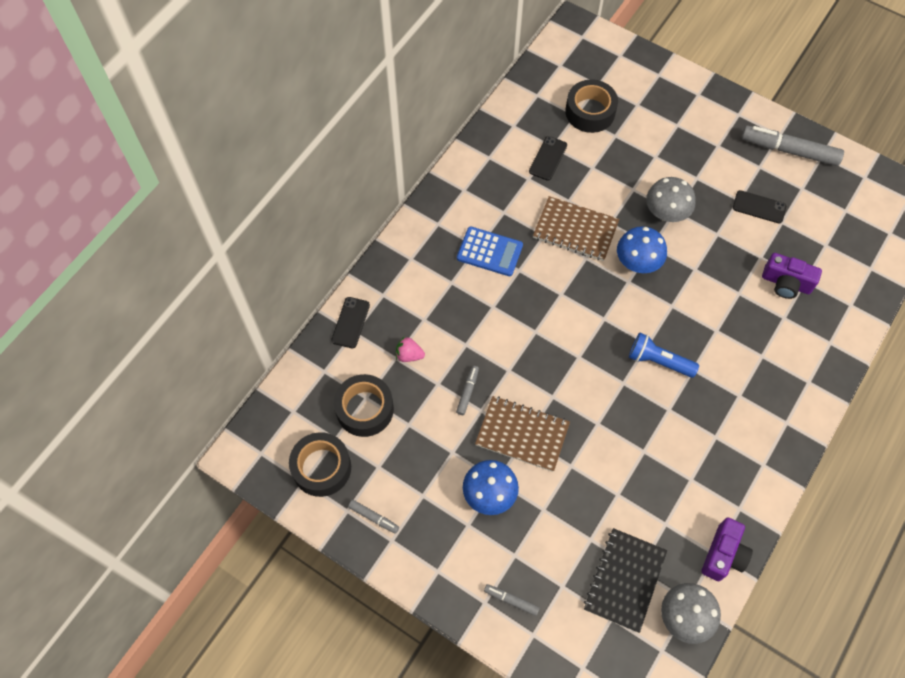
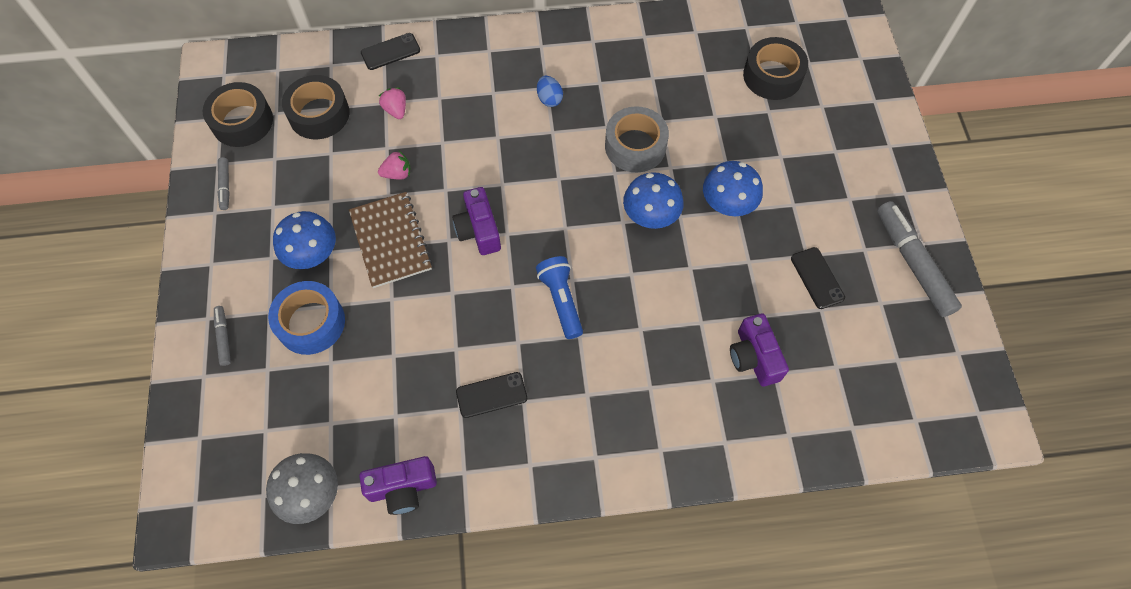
camera: 50 degrees right, 0 degrees up
(467, 392) = (397, 174): grey marker -> pink strawberry
(489, 252) = (549, 99): blue calculator -> blue egg
(547, 532) = (311, 322): none -> blue tape
(548, 158) = (688, 77): black phone -> black phone (491, 395)
(561, 372) = (479, 230): none -> purple camera
(575, 230) = (635, 146): brown notebook -> grey tape
(624, 580) = (310, 417): black notebook -> none
(666, 213) = (727, 204): grey mushroom -> blue mushroom

